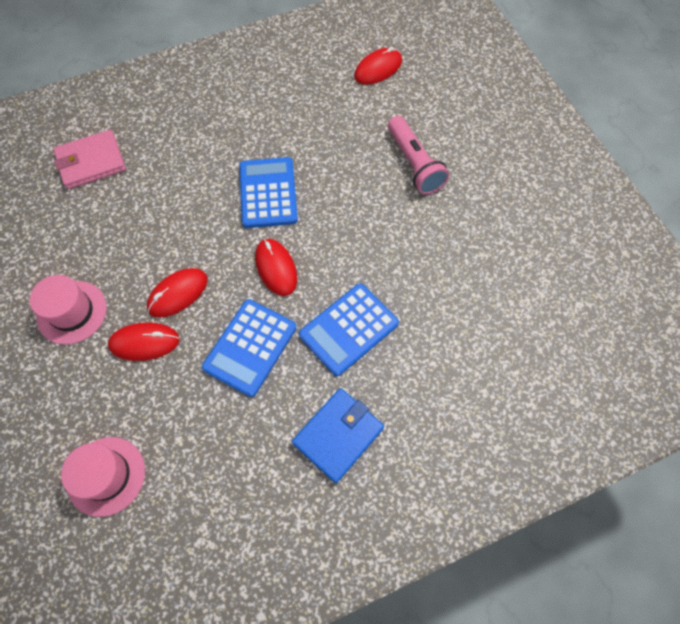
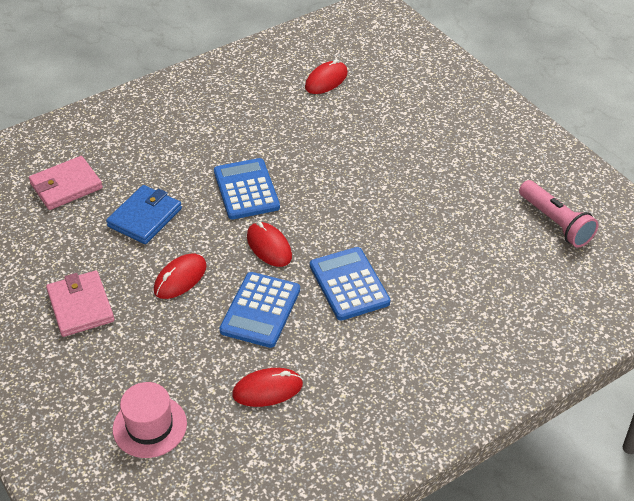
camera: 10 degrees left, 20 degrees down
(72, 312) = (80, 306): pink hat -> pink wallet
(144, 342) = (158, 320): red mouse -> red mouse (267, 389)
(338, 435) = (359, 365): blue wallet -> blue wallet (145, 217)
(348, 329) = (349, 284): blue calculator -> blue calculator turned 120 degrees clockwise
(414, 164) = (378, 150): pink flashlight -> pink flashlight (555, 222)

